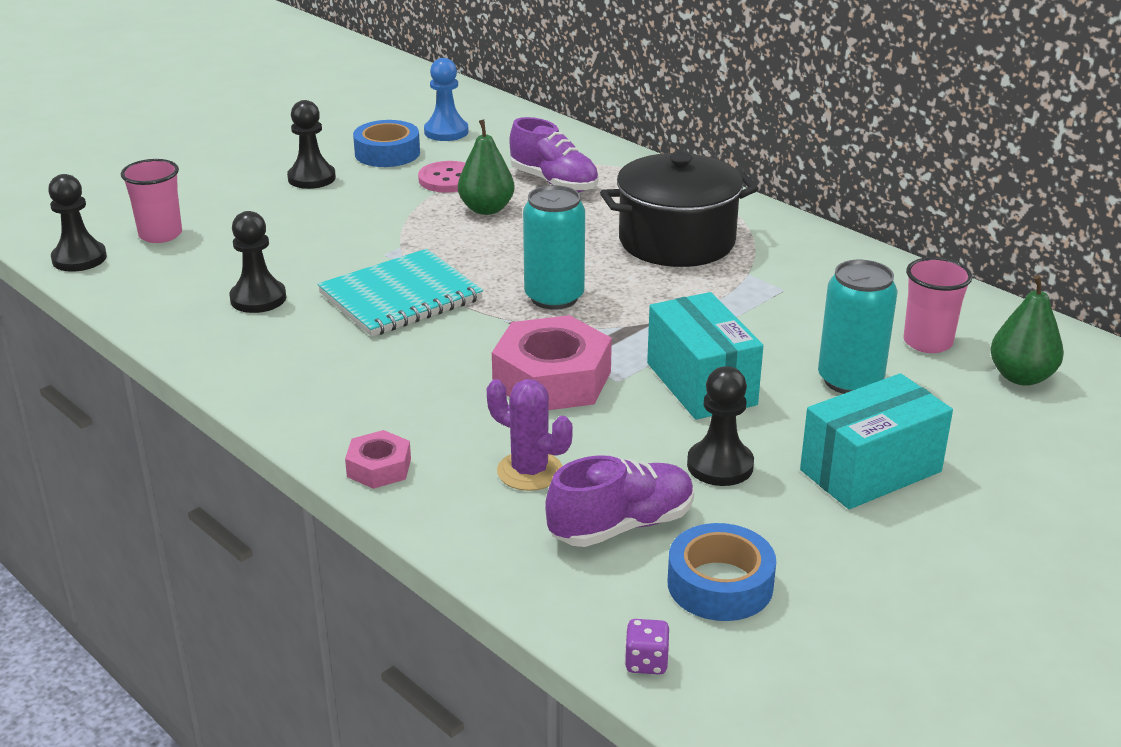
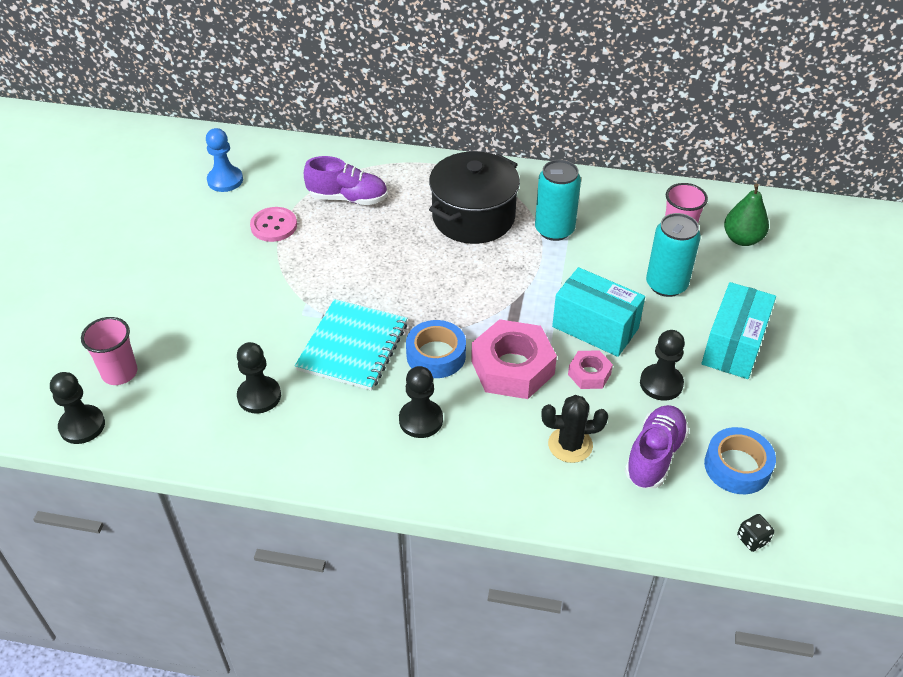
camera: 35 degrees left, 15 degrees up
(311, 178) = (174, 267): black pawn -> black pawn (421, 420)
(379, 468) = (485, 491): pink nut -> pink nut (589, 374)
(387, 153) = (204, 219): blue tape -> blue tape (436, 355)
(486, 209) = (328, 242): green pear -> none
(530, 471) = (570, 445): purple cactus -> black cactus
(554, 297) = (448, 300): turquoise can -> turquoise can (554, 230)
(646, 662) = (752, 539): purple dice -> black dice

